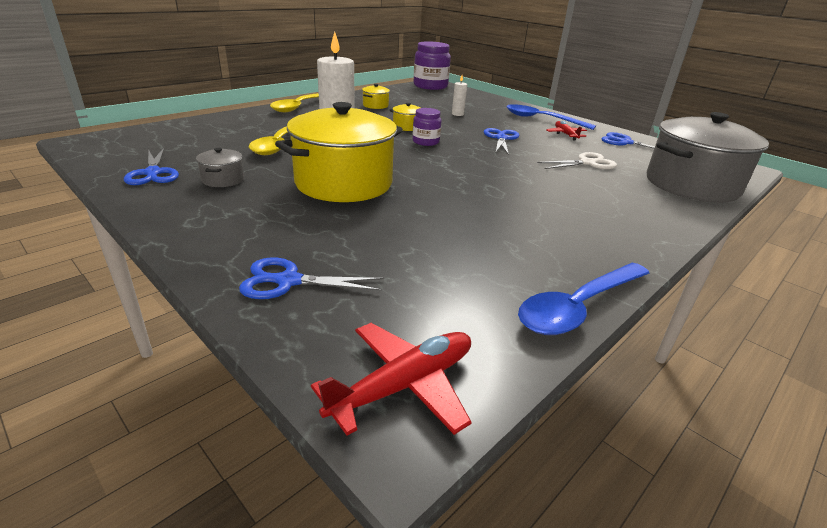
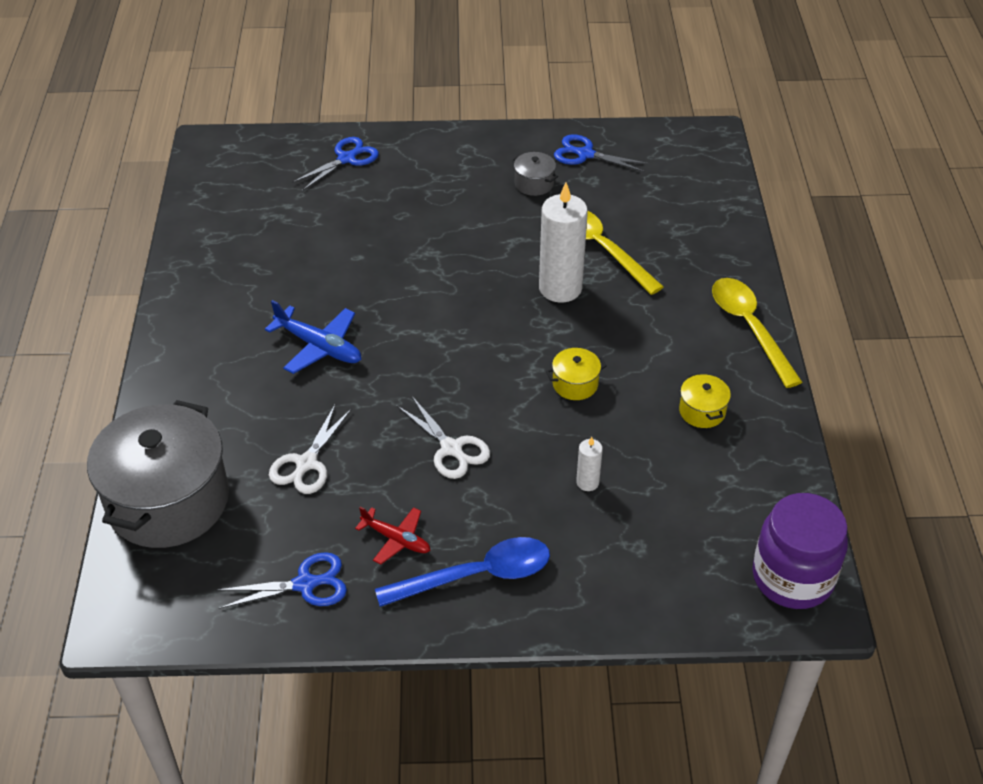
camera: 135 degrees right, 15 degrees up
(344, 183) = (457, 244): yellow pot -> none
(404, 385) = (226, 157): red plane -> none
(425, 142) = (506, 365): purple jar -> none
(501, 138) = (451, 449): blue scissors -> white scissors
(521, 190) = (319, 346): none -> blue plane
(577, 307) = (181, 248): blue spoon -> none

